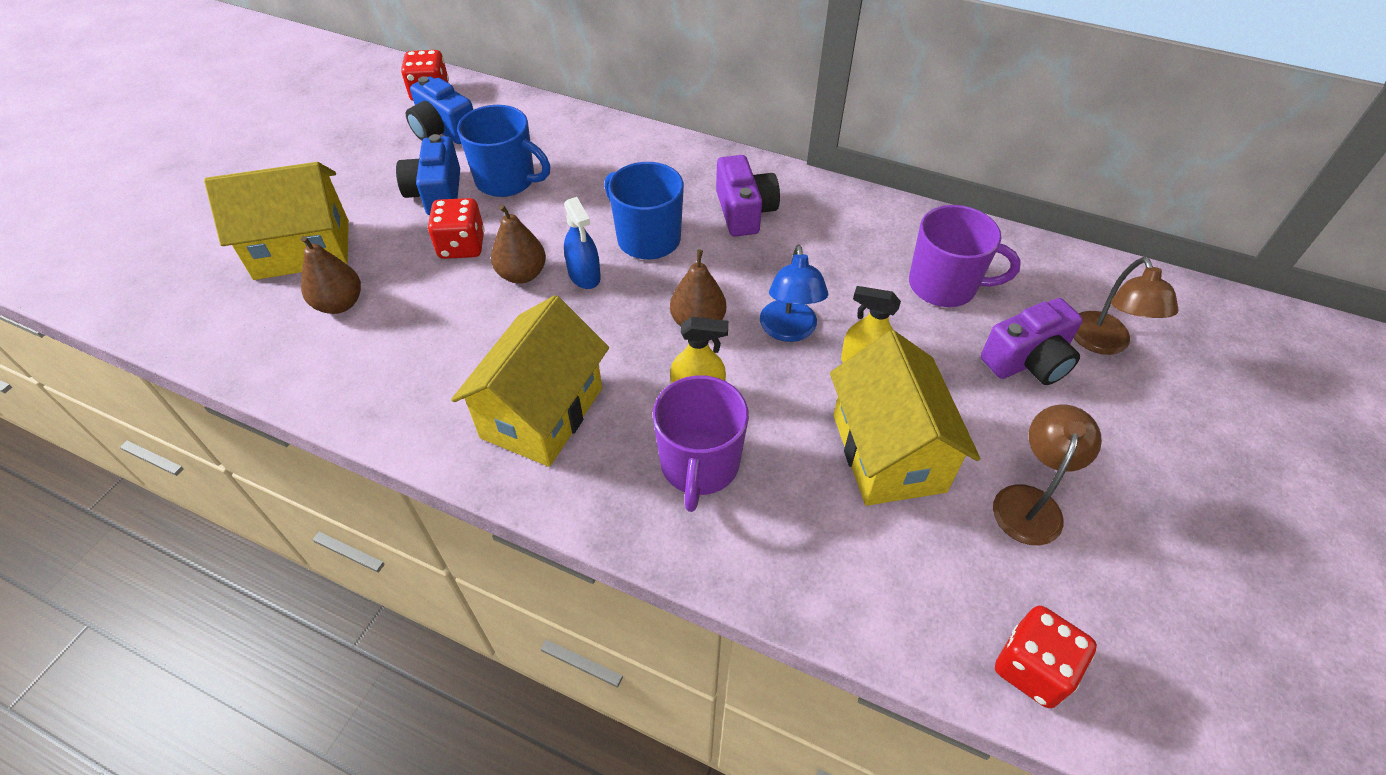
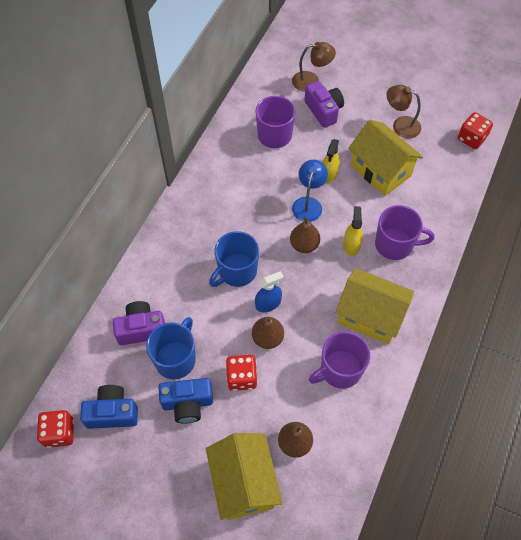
camera: 90 degrees left, 10 degrees up
(443, 130) = (112, 412): blue camera -> blue camera turned 135 degrees counterclockwise
(445, 363) = (339, 370): none -> purple mug
(744, 212) = (213, 220): purple camera -> purple camera (141, 329)
(789, 331) = (308, 204): blue lamp -> blue lamp turned 75 degrees counterclockwise
(888, 452) = (380, 170): yellow house -> yellow house turned 60 degrees clockwise

